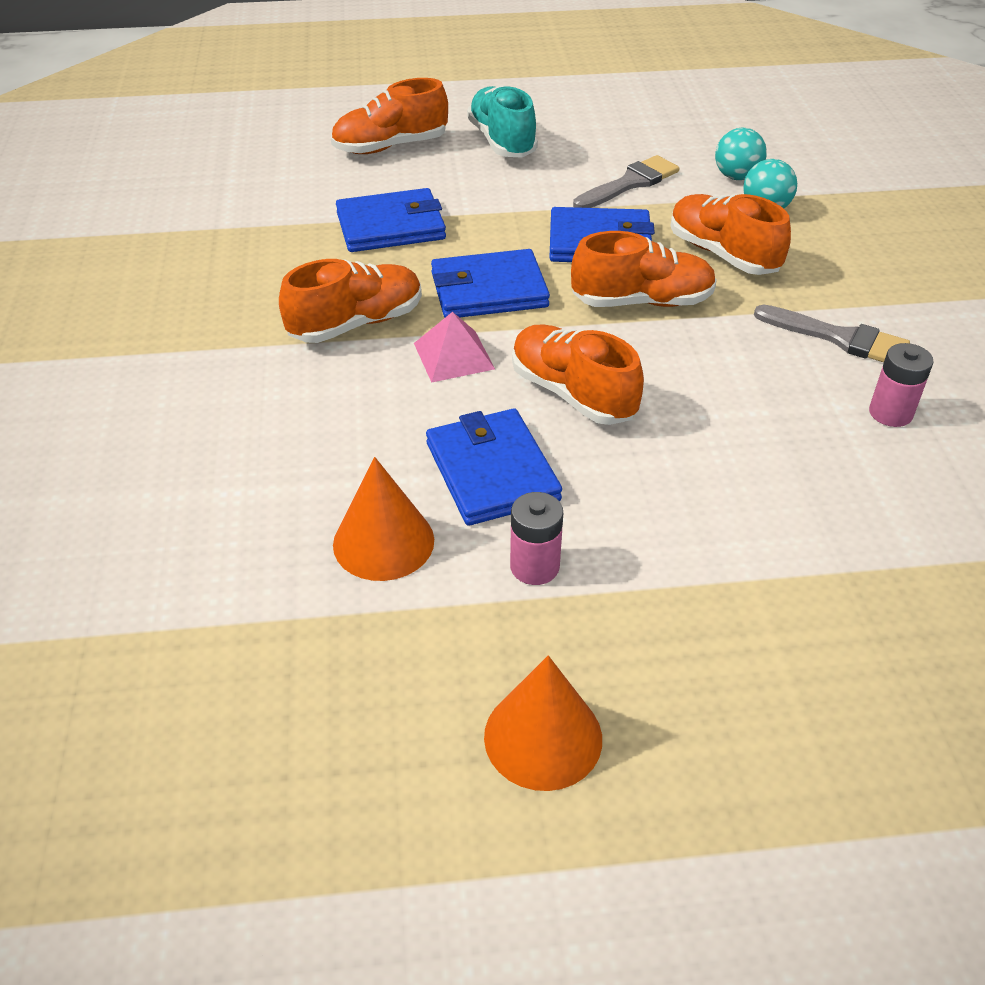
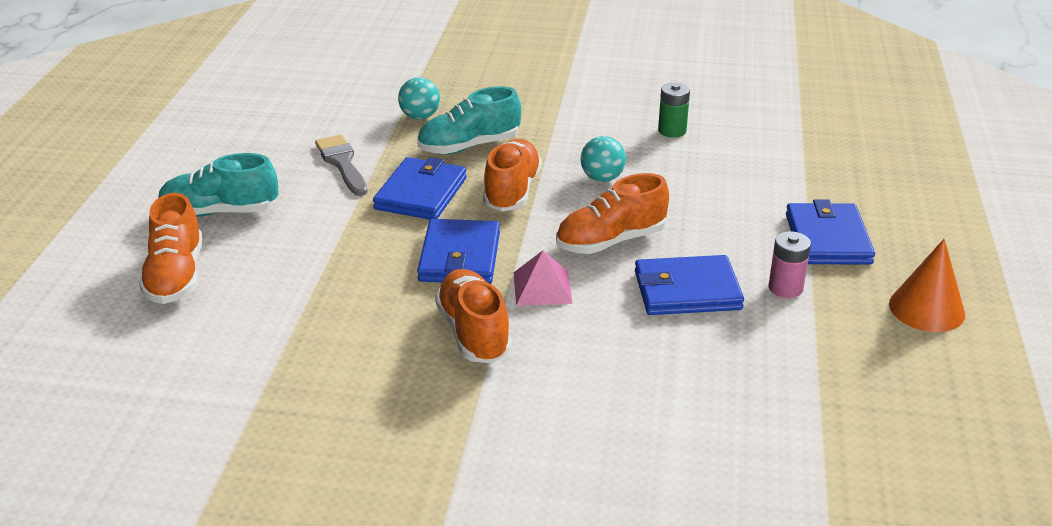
camera: 75 degrees left, 10 degrees down
(383, 542) = (750, 350): orange cone -> none
(391, 226) = (327, 294): blue wallet -> blue wallet (827, 239)
(723, 254) = (469, 146): orange shoe -> turquoise shoe
(736, 176) = (366, 117): turquoise ball -> turquoise ball (602, 178)
(839, 338) = (590, 128): grey brush -> none
(890, 413) = (672, 131): pink battery -> green battery

